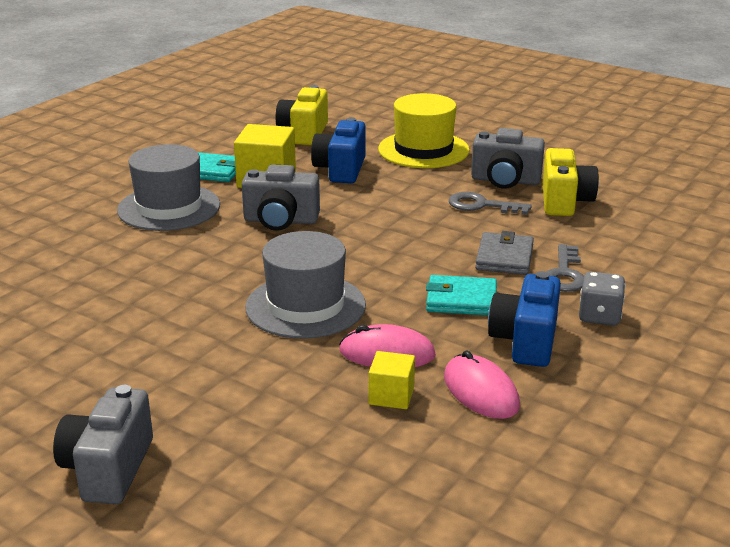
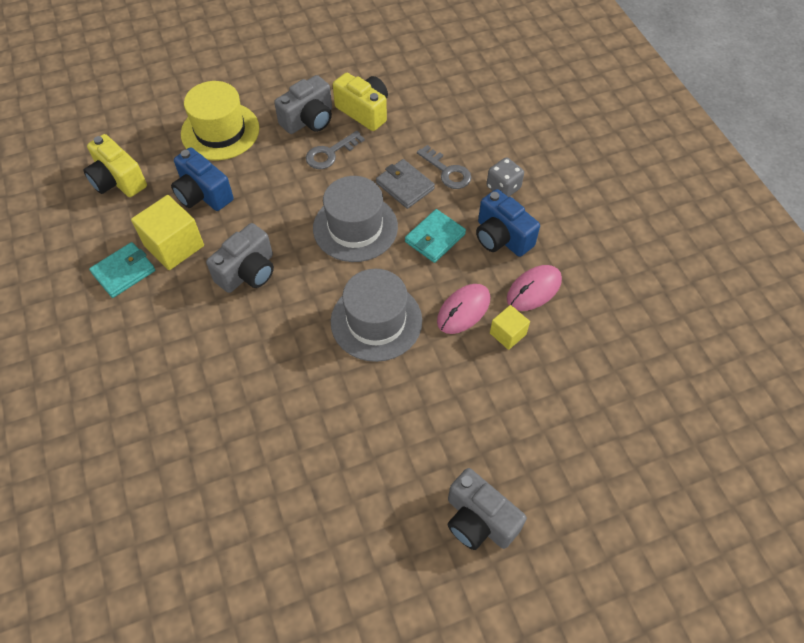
camera: 55 degrees left, 30 degrees up
(169, 208) = (160, 329): grey hat -> grey hat (355, 227)
(481, 391) = (534, 289): pink mouse -> pink mouse turned 45 degrees counterclockwise

